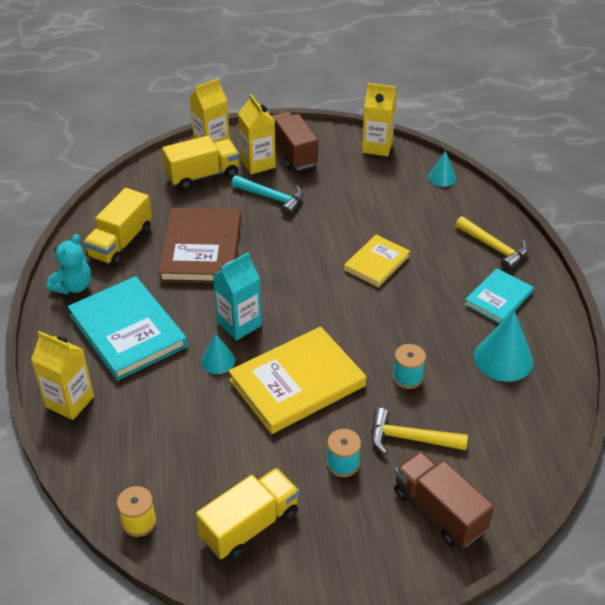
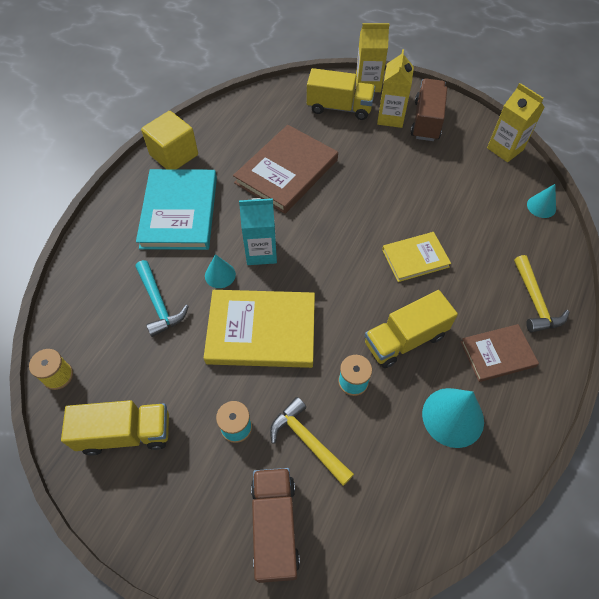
camera: 35 degrees right, 15 degrees up
(70, 402) = (96, 247): yellow carton -> none
(73, 286) = (174, 155): turquoise teddy bear -> yellow cube
(121, 243) = (234, 136): yellow truck -> yellow truck (405, 339)
(271, 198) = (376, 154): turquoise hammer -> turquoise hammer (159, 304)
(498, 298) = (497, 354): turquoise book -> brown book

